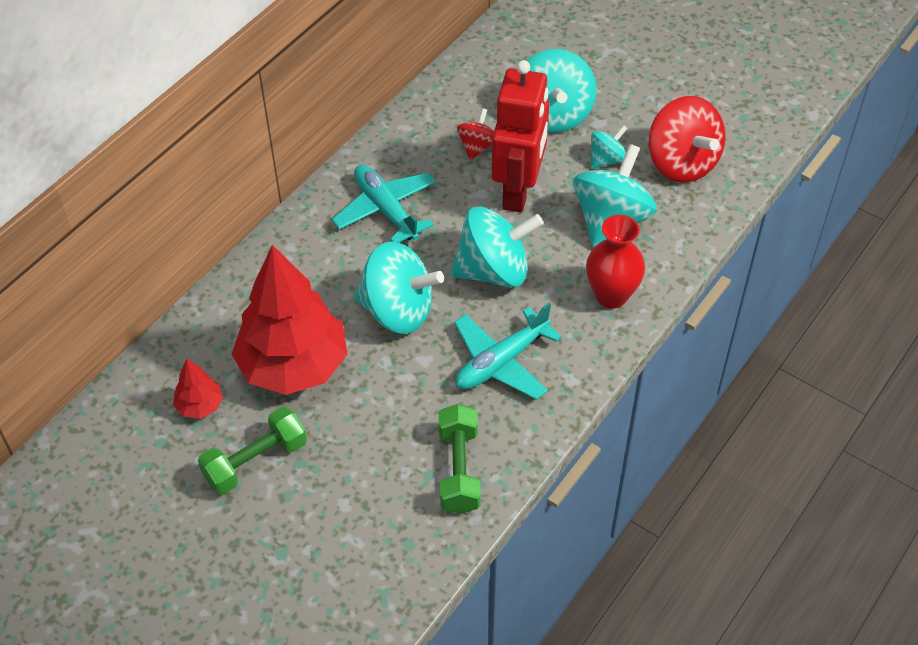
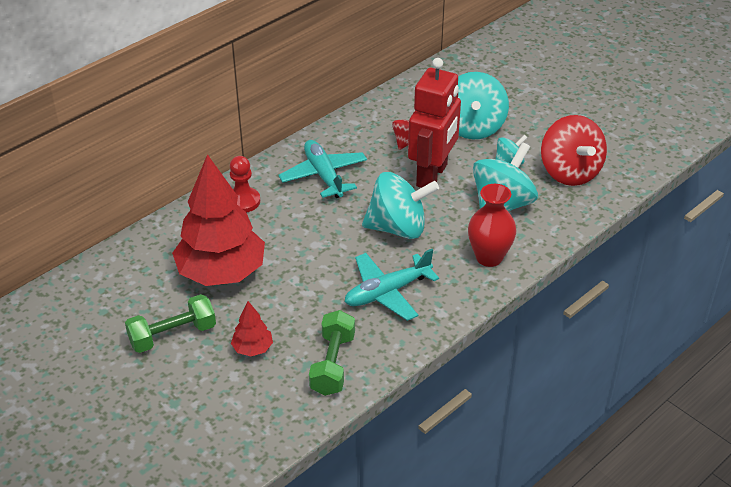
camera: 10 degrees right, 10 degrees down
(200, 405) = (141, 290): red tree -> red tree (252, 348)
(295, 261) = (243, 201): none -> red pawn
(398, 311) = (314, 246): turquoise spinning top -> none

